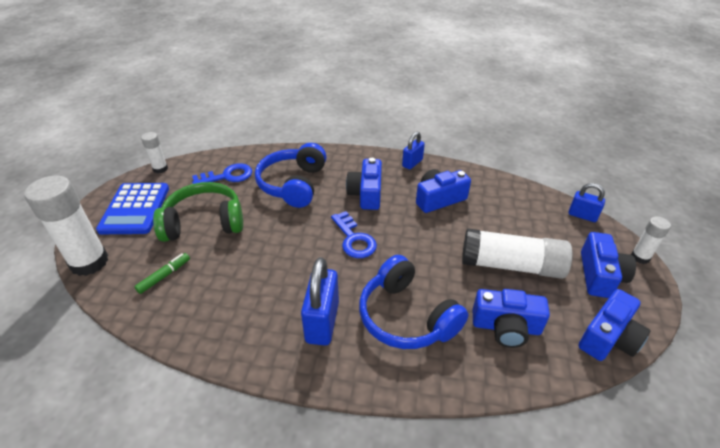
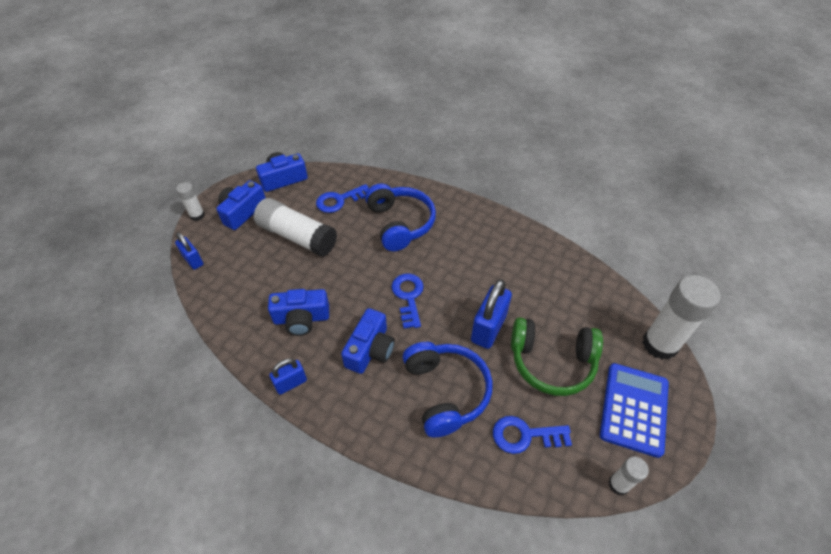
camera: 160 degrees left, 10 degrees up
(164, 276) = (584, 308): green marker -> none
(293, 184) = (445, 392): blue headphones -> blue headphones turned 45 degrees counterclockwise
(322, 322) = (460, 236): blue padlock -> blue padlock (488, 328)
(506, 327) = (339, 200): blue camera -> blue key

